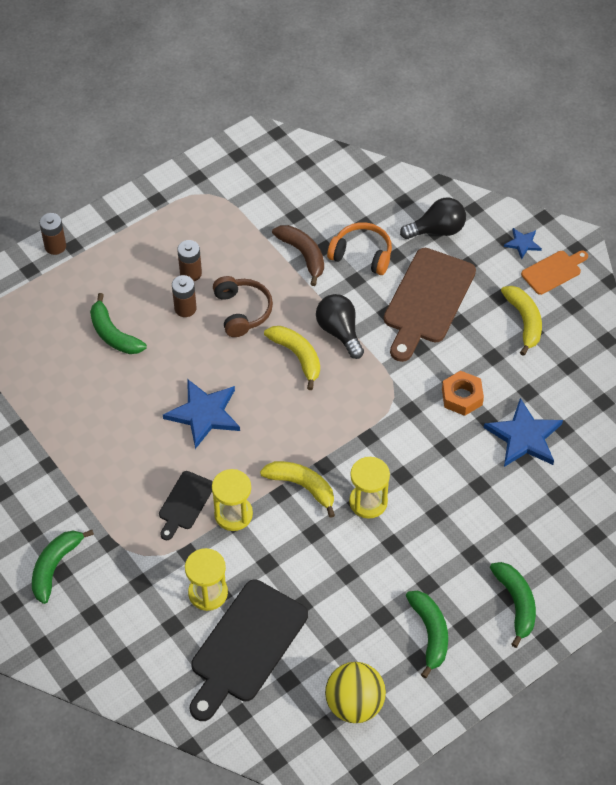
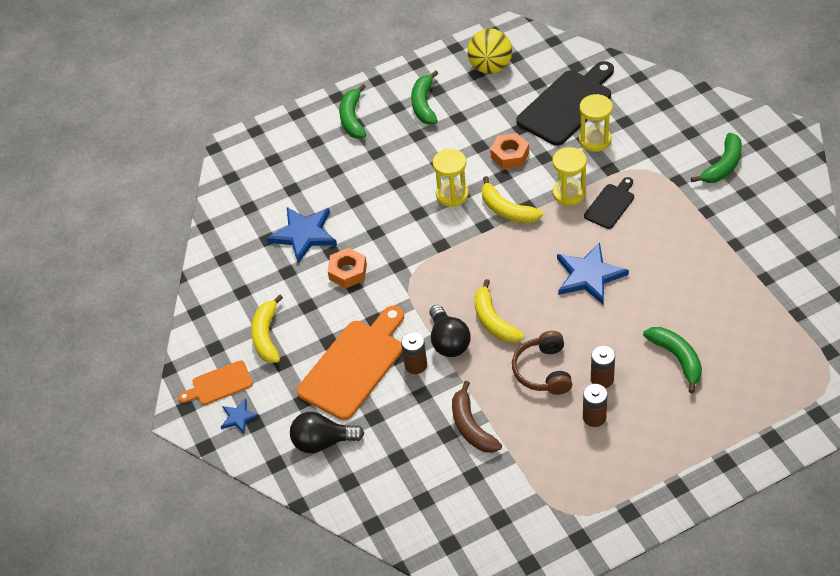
camera: 165 degrees left, 5 degrees down
(55, 246) = (745, 463): brown battery -> brown battery (416, 365)
(309, 562) = (510, 155): none -> orange nut
(362, 255) = (409, 421): orange headphones -> none
(427, 300) = (354, 365): brown cutting board -> orange cutting board

